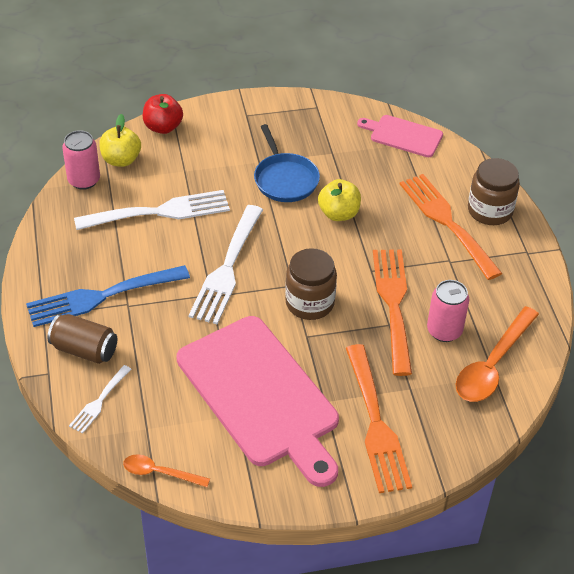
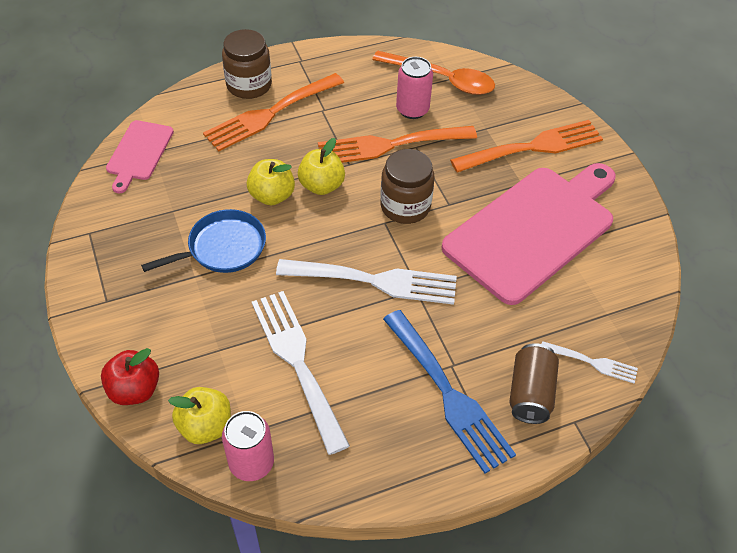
camera: 100 degrees left, 5 degrees up
(160, 473) = (652, 293): orange spoon -> none
(346, 247) = (321, 185): none -> yellow apple

